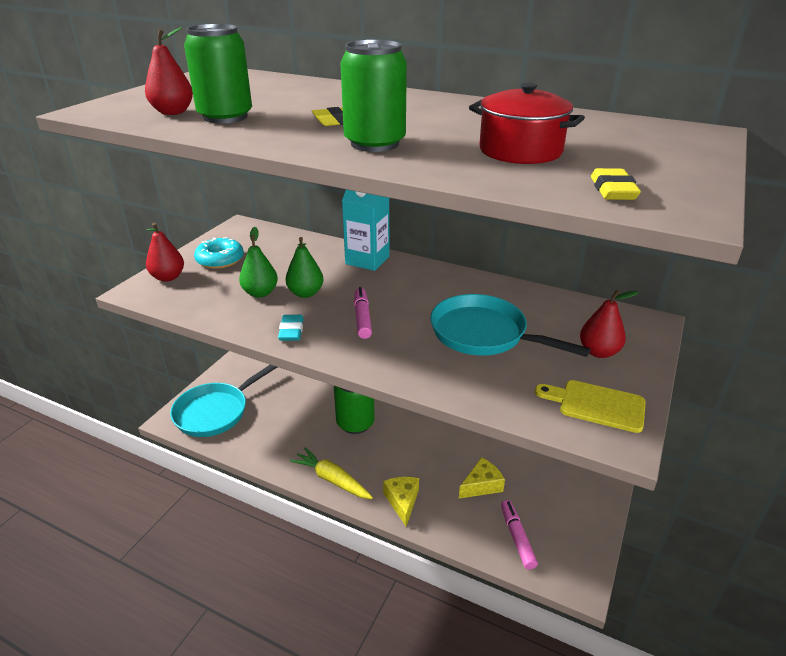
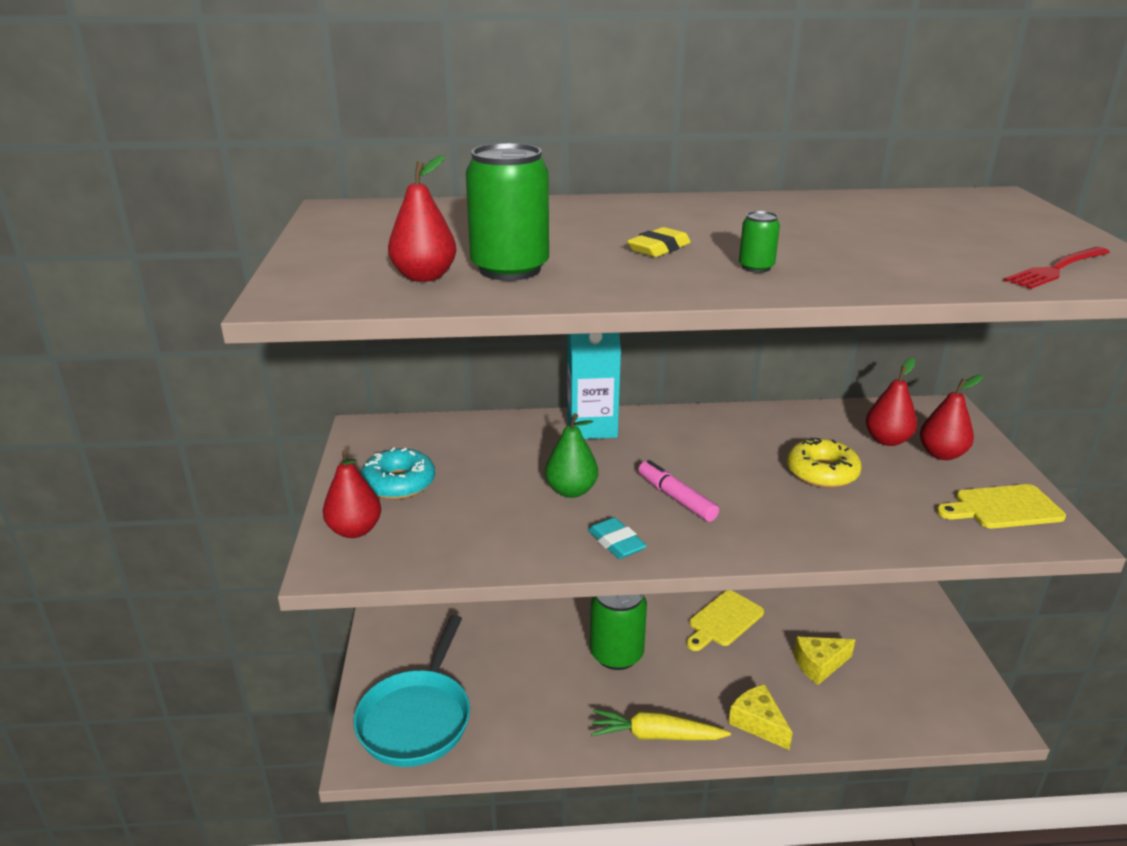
camera: 30 degrees left, 5 degrees down
(260, 293) = (513, 509): green pear -> none
(375, 143) = (756, 267): green can -> green can, size x0.46
(443, 431) = (723, 621): none -> yellow cutting board
(481, 485) = (819, 665): yellow cheese -> yellow cheese turned 135 degrees counterclockwise
(484, 334) = (822, 472): turquoise pan -> yellow donut
(517, 537) = (903, 705): pink marker -> none
(520, 151) = (903, 246): red pot -> none
(566, 329) = (887, 440): none -> red pear
(613, 190) = (1056, 269): yellow eraser -> red fork

